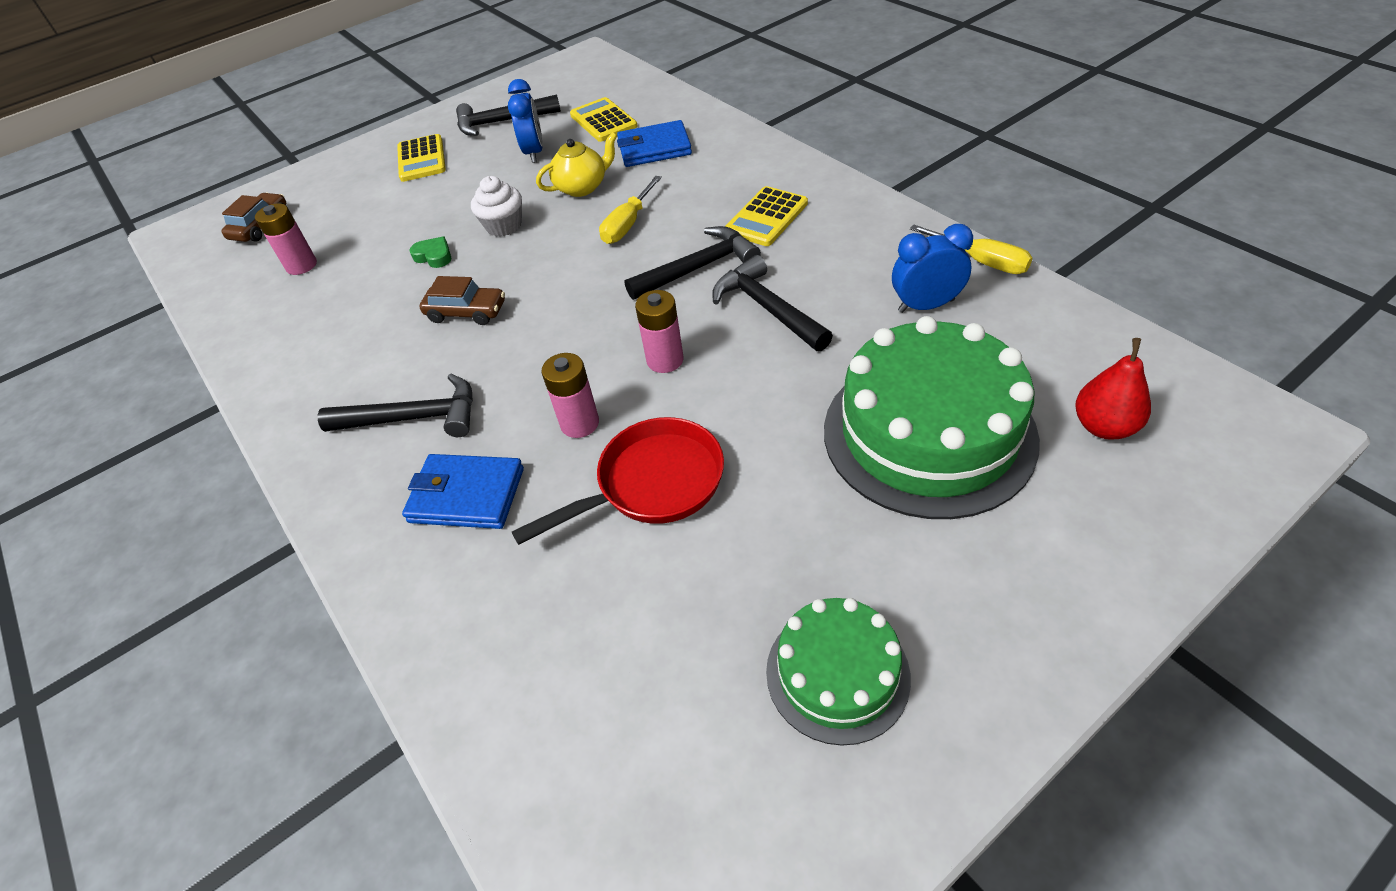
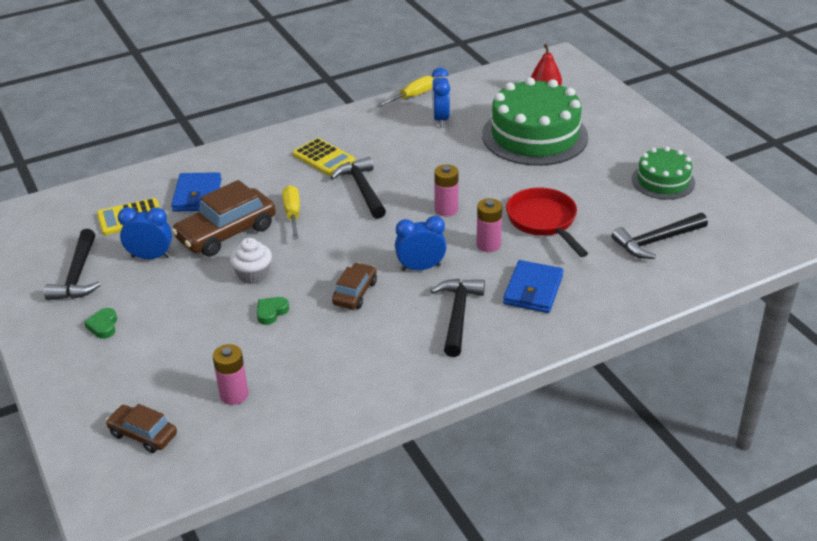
camera: 85 degrees left, 10 degrees down
(422, 159) = (103, 326): yellow calculator -> green heart
(520, 361) = (420, 267): none -> blue clock
(582, 187) = (226, 233): yellow teapot -> brown car
(628, 224) = (292, 214): yellow screwdriver -> yellow screwdriver turned 135 degrees counterclockwise
(767, 308) = (416, 169): black hammer -> black hammer (656, 241)

